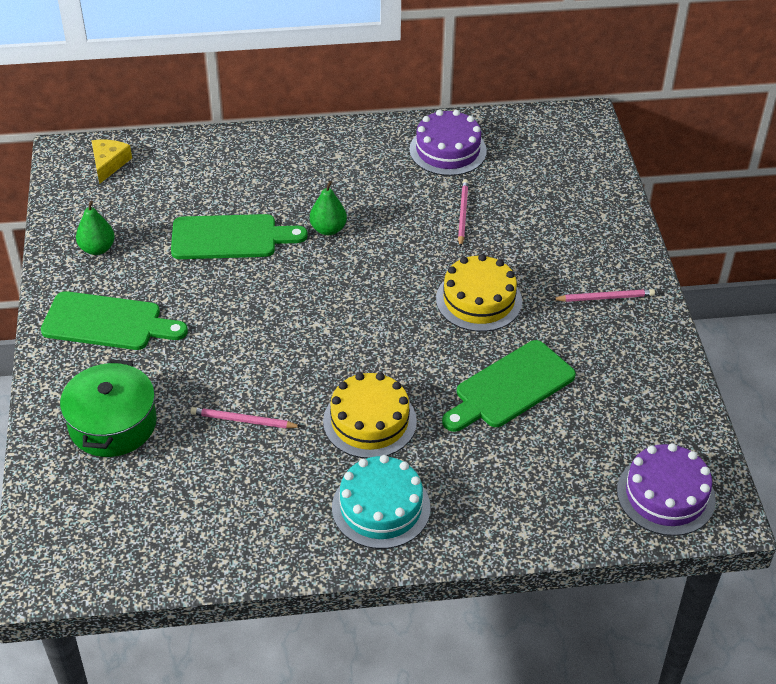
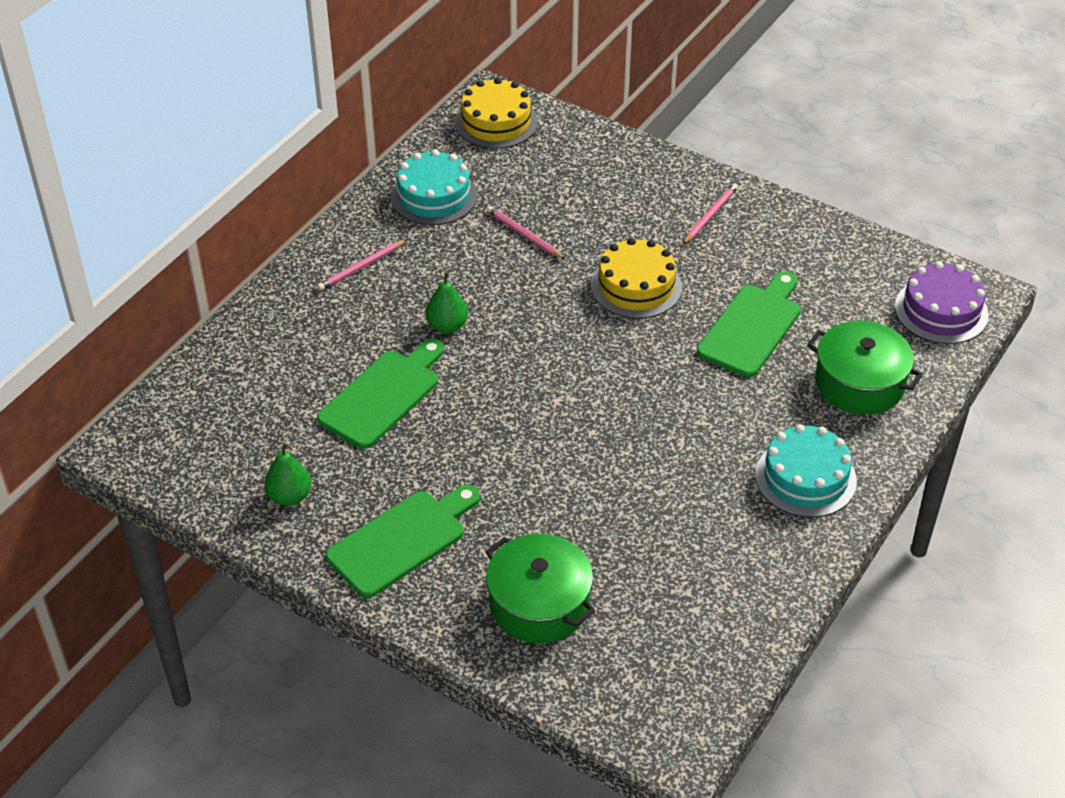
camera: 50 degrees left, 0 degrees up
(109, 164) = (174, 425): yellow cheese -> none
(243, 421) = (625, 511): pink pencil -> pink pencil (361, 267)
(369, 421) = (705, 431): yellow cake -> yellow cake (496, 122)
(447, 150) = (434, 196): purple cake -> turquoise cake
(510, 387) = (752, 327): green cutting board -> green cutting board turned 150 degrees counterclockwise
(521, 486) = (859, 383): none -> green pot

